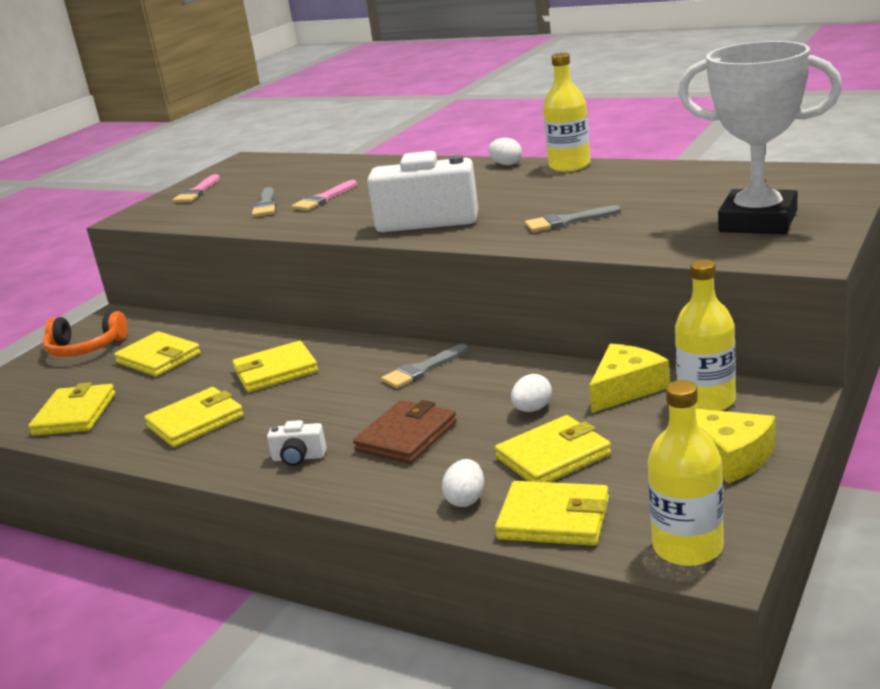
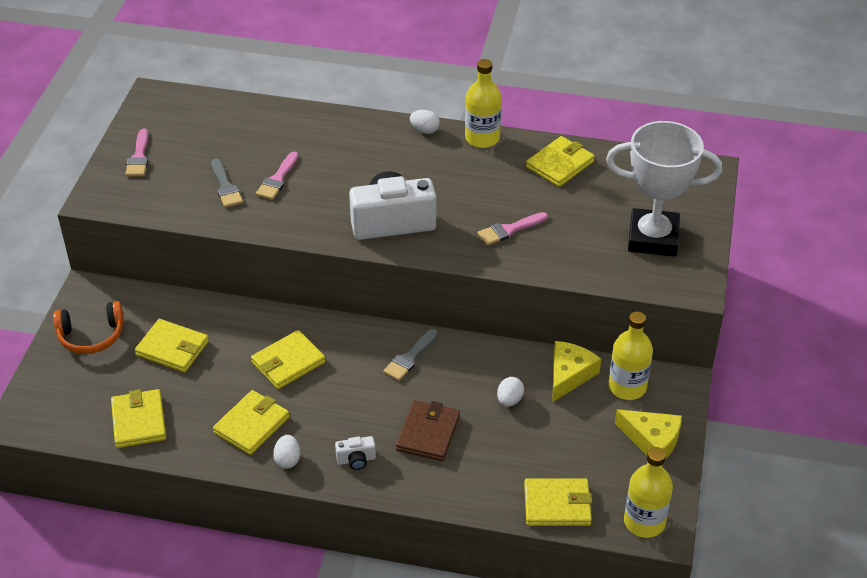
camera: 20 degrees left, 20 degrees up
(466, 499) = (494, 492): white egg -> white egg (287, 460)
(553, 456) = (539, 447): yellow wallet -> yellow wallet (560, 164)
(567, 221) = (509, 230): grey brush -> pink brush

